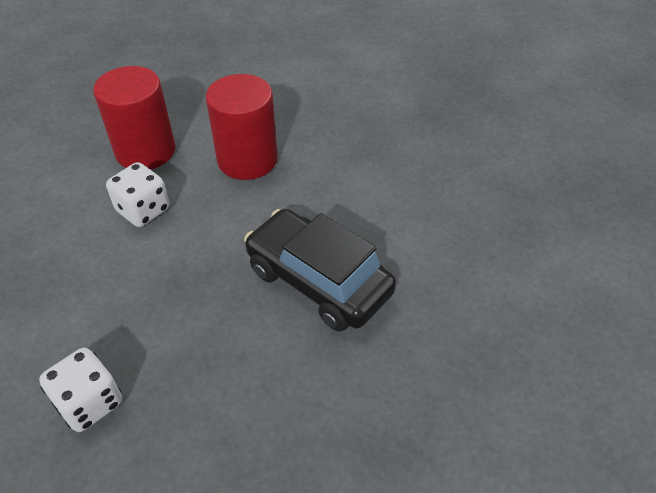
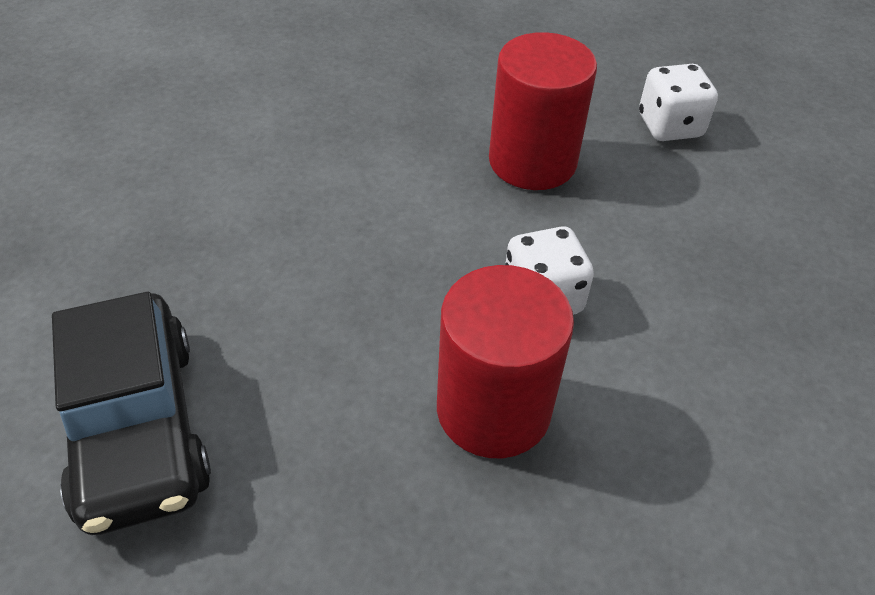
camera: 150 degrees left, 0 degrees up
(247, 159) = (346, 309): red cylinder -> red cylinder (532, 161)
(318, 281) = (389, 127): black car -> black car (137, 428)

